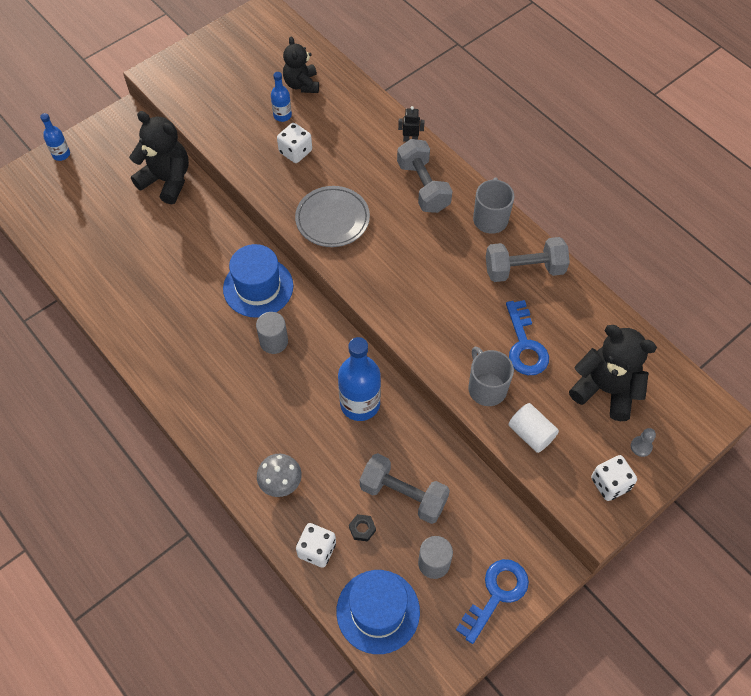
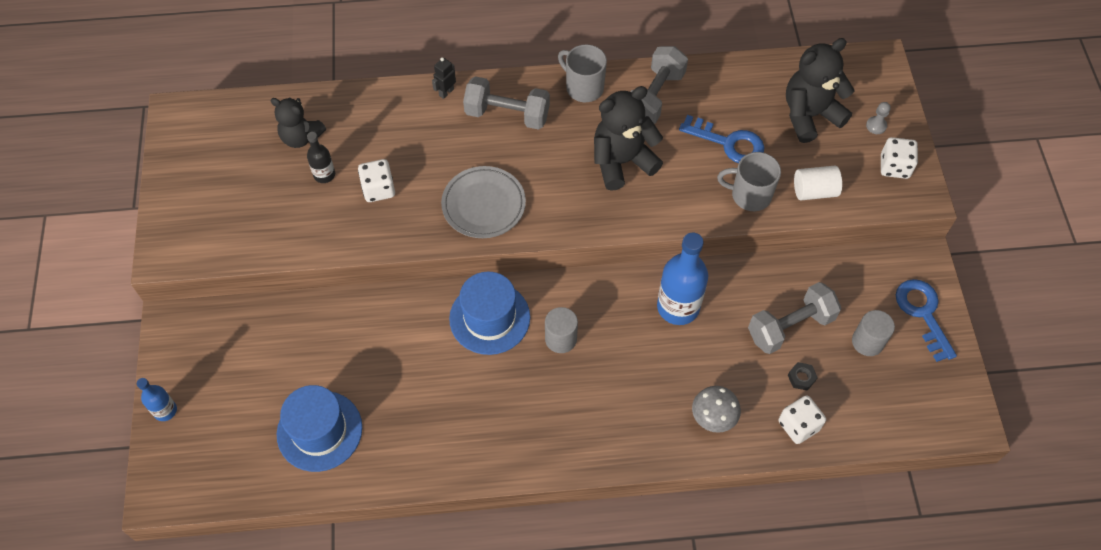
camera: 55 degrees left, 0 degrees up
(167, 180) = (292, 327): black teddy bear -> black teddy bear (622, 162)
(282, 115) = (324, 175): blue bottle -> black bottle
(378, 611) = (885, 411): blue hat -> blue hat (319, 431)

